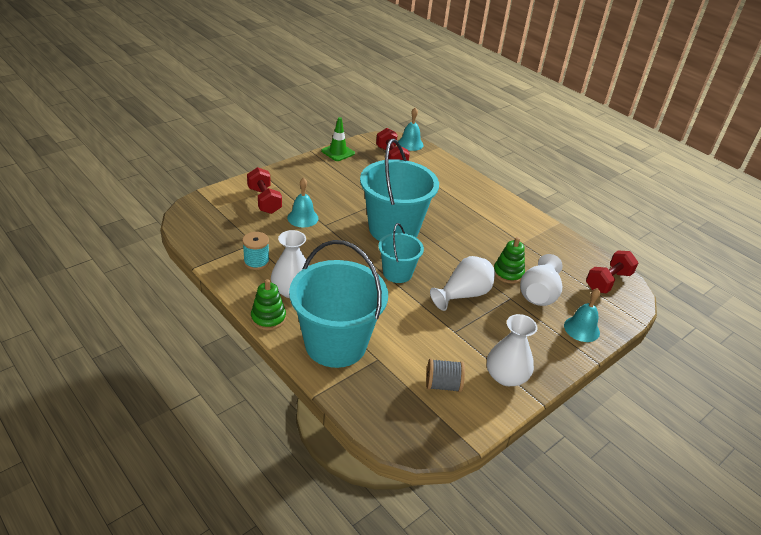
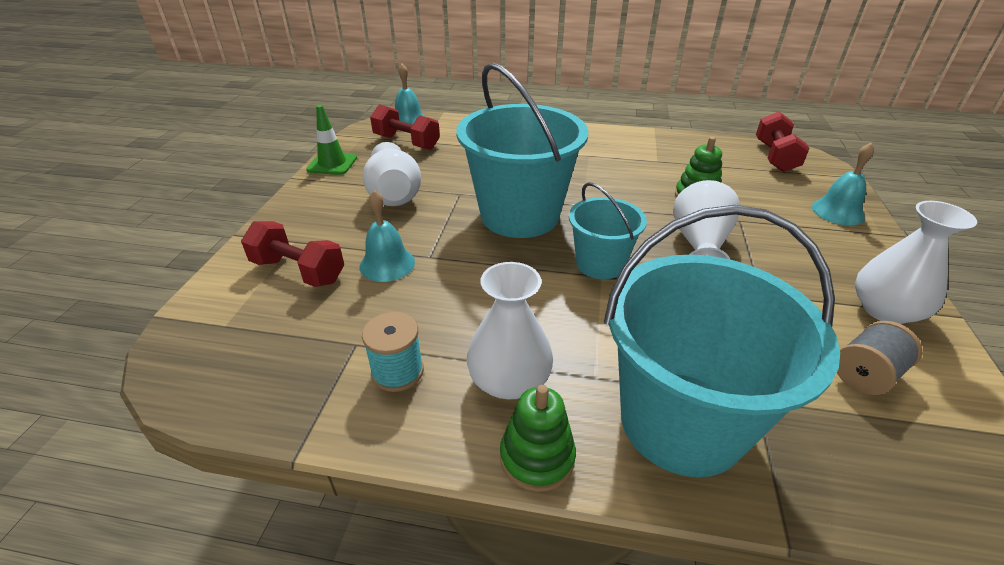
camera: 35 degrees left, 0 degrees up
(539, 294) = (752, 200): white vase -> white vase (394, 194)

